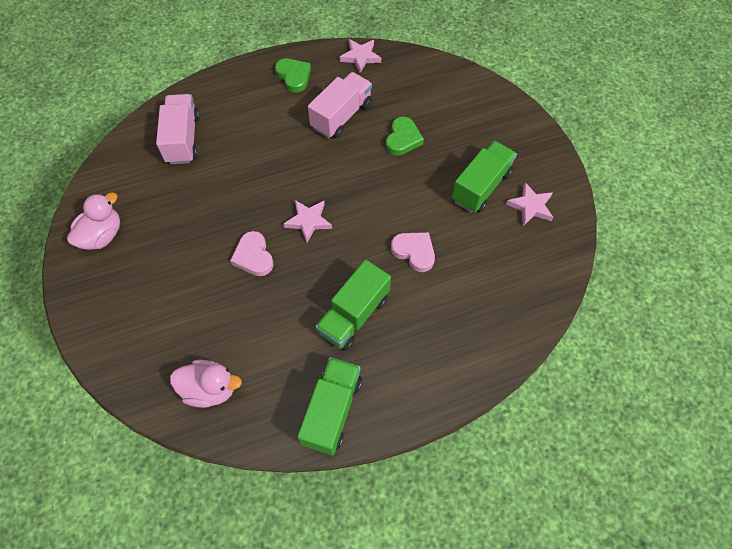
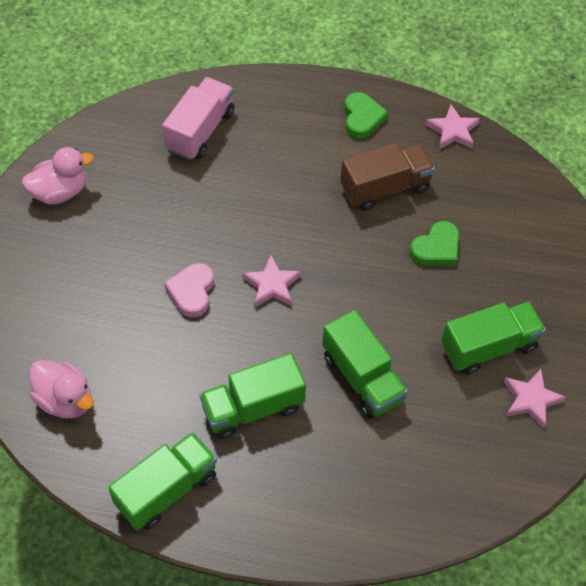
camera: 30 degrees right, 5 degrees down
(341, 116) = (385, 188): pink truck -> brown truck
(414, 252) = (362, 378): pink heart -> green truck

